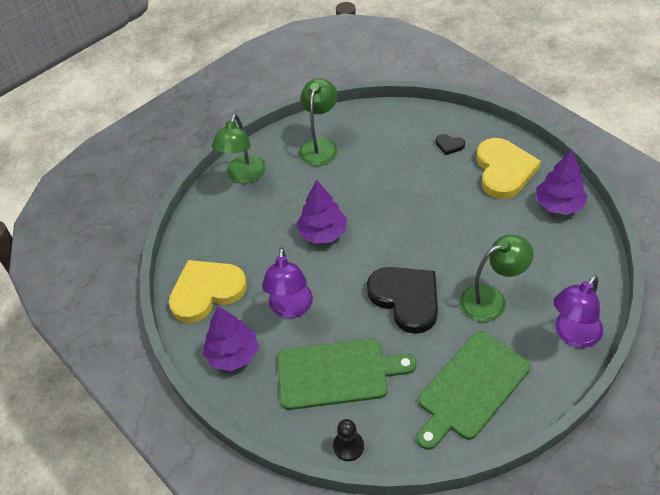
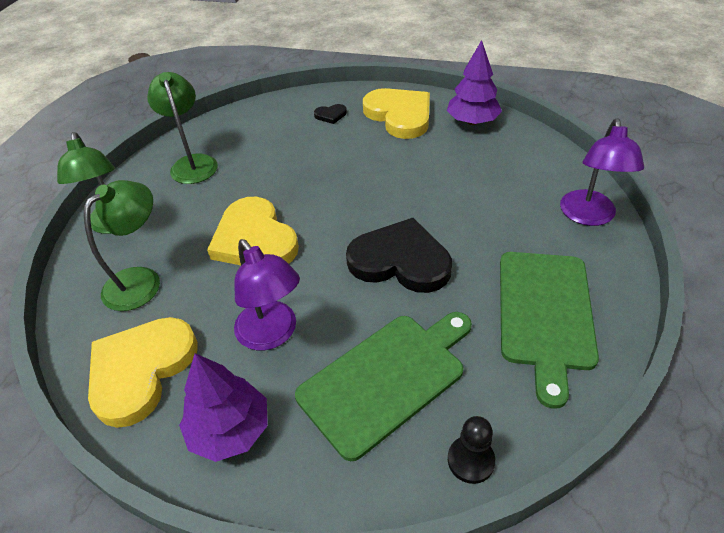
camera: 35 degrees left, 5 degrees down
(323, 233) = (254, 239): purple tree -> yellow heart
(491, 299) = (486, 221): green lamp -> green lamp (141, 280)

